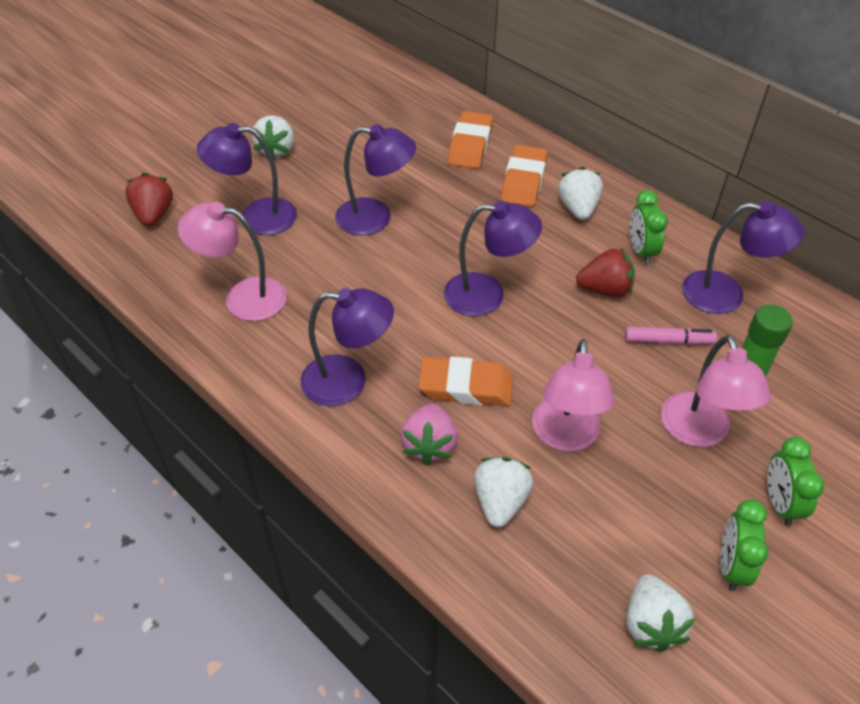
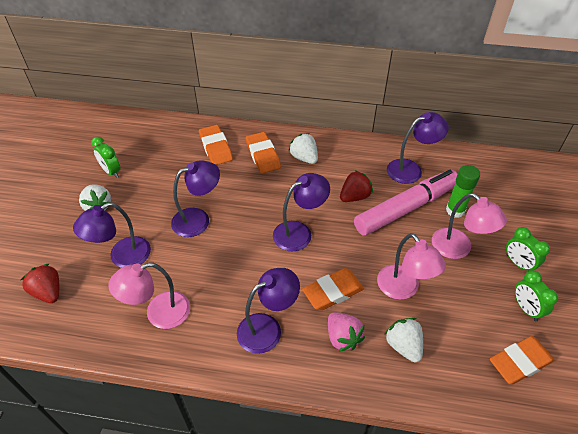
camera: 35 degrees left, 0 degrees up
(641, 251) = (354, 166): green clock -> green clock (111, 171)
(651, 624) = (520, 362): white strawberry -> orange eraser
(668, 341) = (406, 208): pink marker -> pink marker, size x2.33

